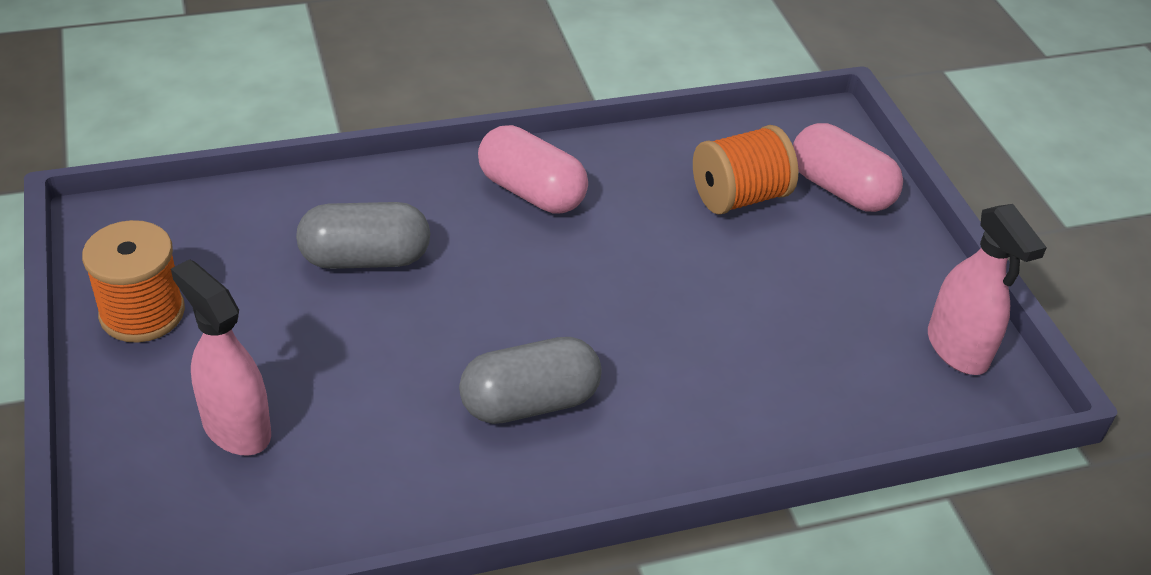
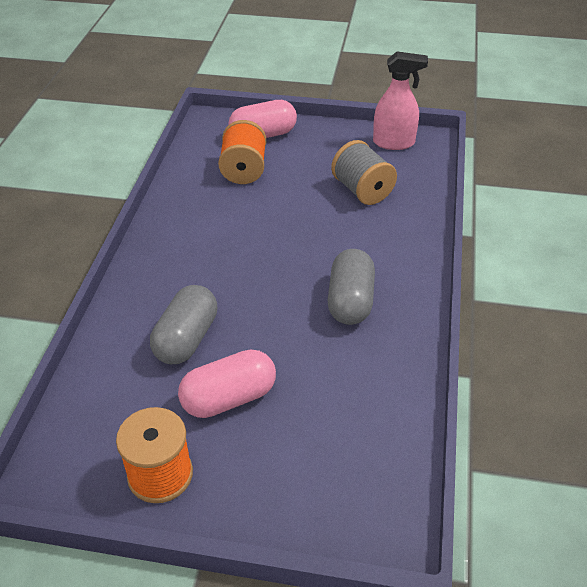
camera: 60 degrees left, 0 degrees up
(236, 428) = (300, 445): pink spray bottle -> none
(531, 192) = (180, 246): pink capsule -> pink capsule (229, 398)
(795, 344) = (362, 190): none -> grey spool

